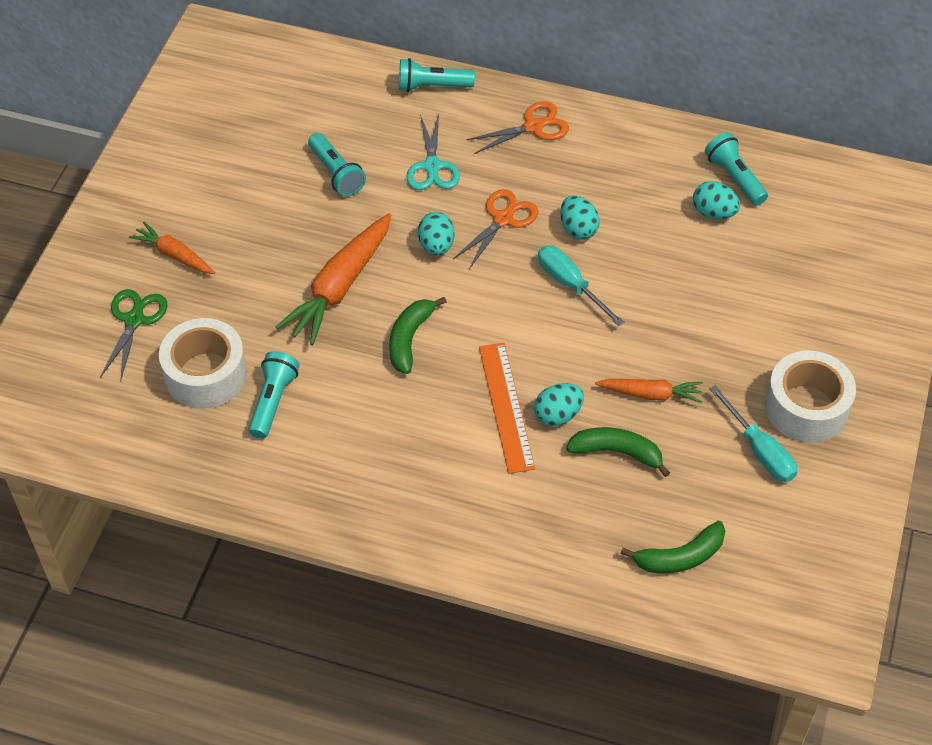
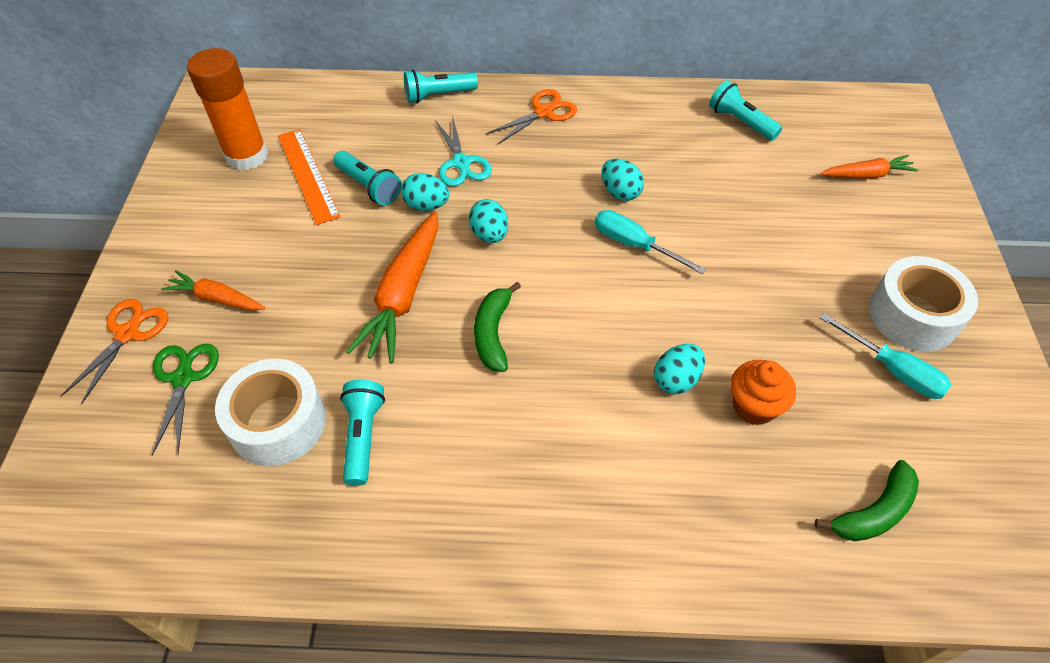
camera: 15 degrees left, 0 degrees up
(228, 117) = (247, 156): none -> orange glue stick
(503, 219) = (545, 197): orange scissors -> orange scissors (127, 334)
(506, 407) = (619, 383): orange ruler -> orange ruler (307, 175)
(617, 452) = (754, 406): green banana -> orange cupcake
(650, 394) = (759, 336): orange carrot -> orange carrot (867, 175)
(713, 212) = (736, 154): turquoise egg -> turquoise egg (426, 205)

